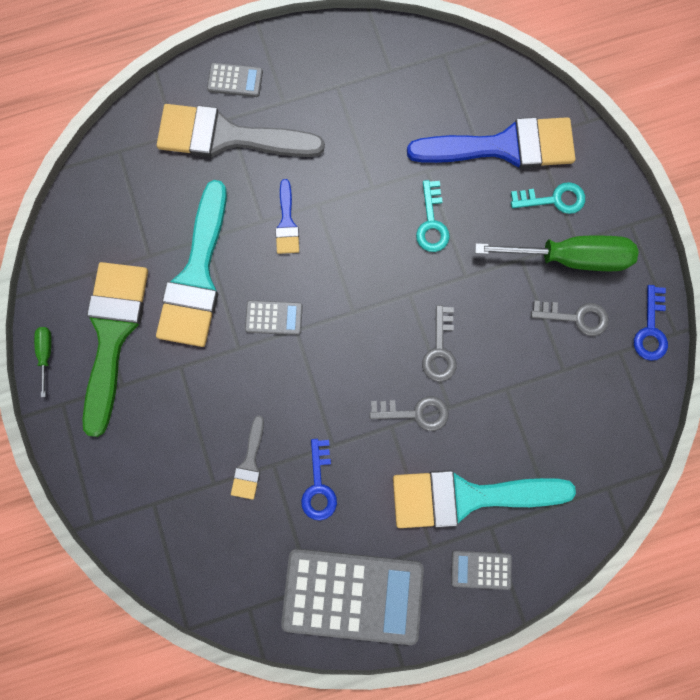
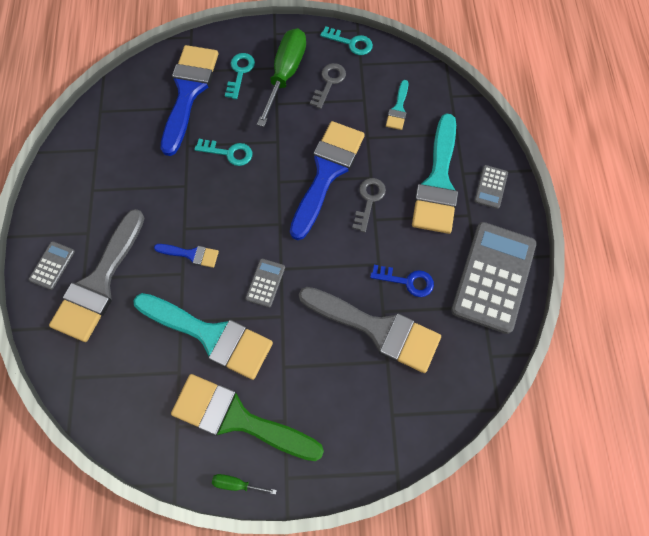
camera: 75 degrees left, 10 degrees down
(249, 463) = (377, 329): grey brush -> grey brush, size x2.17
(440, 350) = (327, 172): grey key -> blue brush
(563, 419) = (398, 109): none -> turquoise brush
(650, 329) = (351, 43): blue key -> turquoise key

